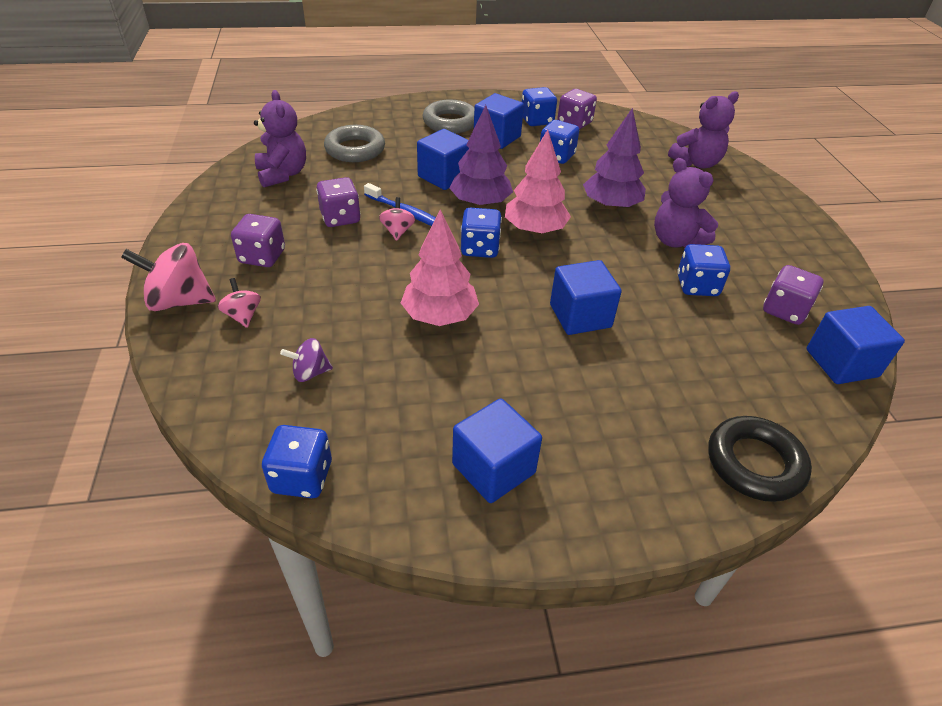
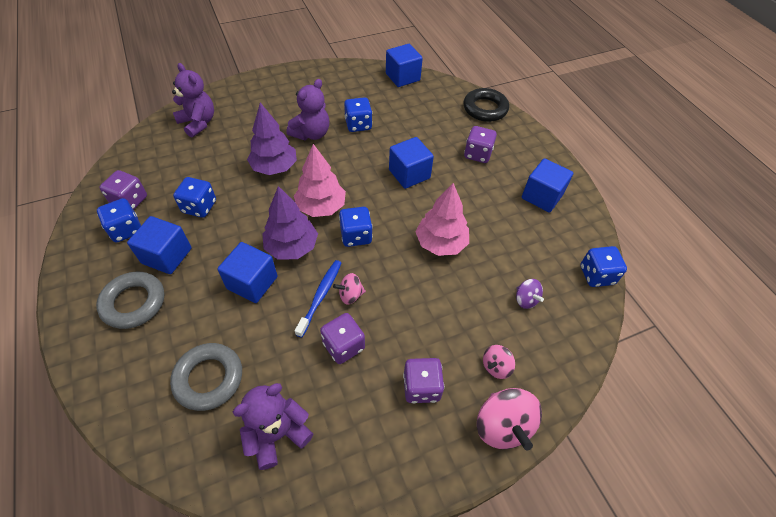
camera: 105 degrees left, 10 degrees up
(784, 310) = (367, 92): purple dice -> purple dice (477, 154)

